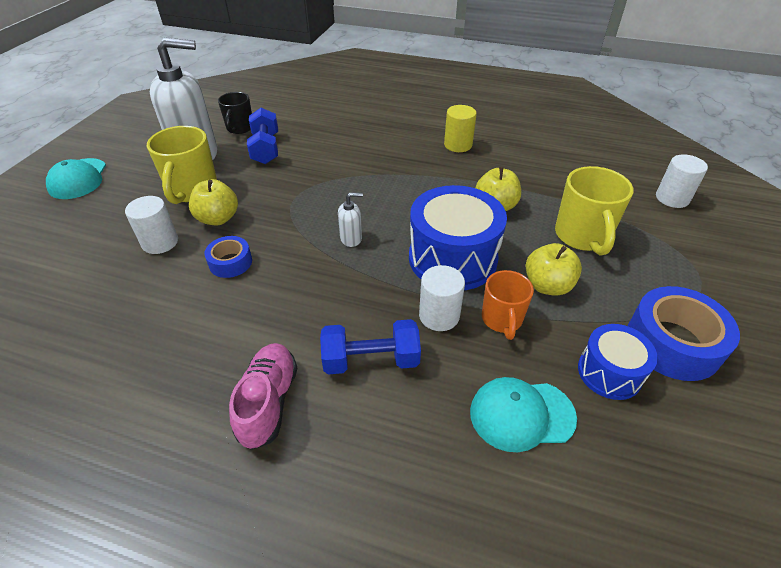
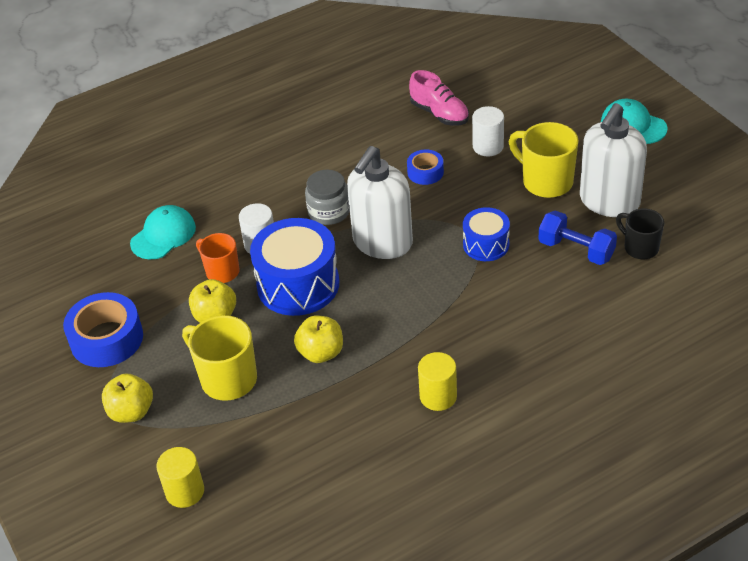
camera: 135 degrees right, 0 degrees up
(218, 218) = (488, 183): yellow apple -> yellow apple (131, 412)
(268, 402) = (290, 148): pink shoe -> pink shoe (439, 114)
(345, 295) = (329, 212): none -> grey jar
(351, 238) = (382, 242): white soap dispenser -> white soap dispenser, size x2.44
(371, 360) = (267, 197): blue dumbbell -> none
(609, 372) = (133, 291): blue drum -> blue drum (486, 244)
(672, 198) = (185, 491): white cylinder -> yellow cylinder

